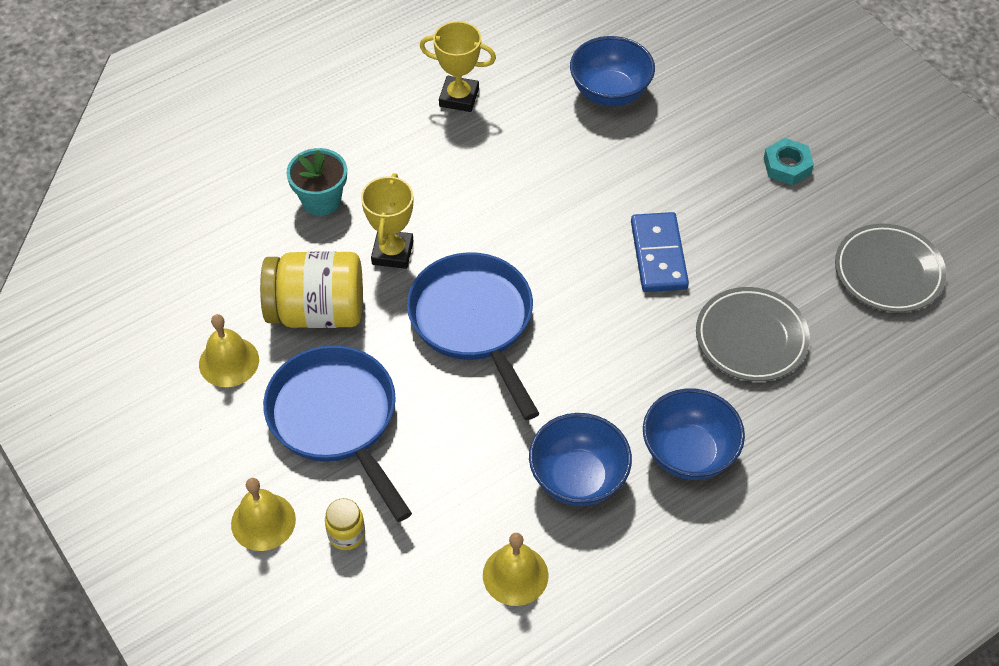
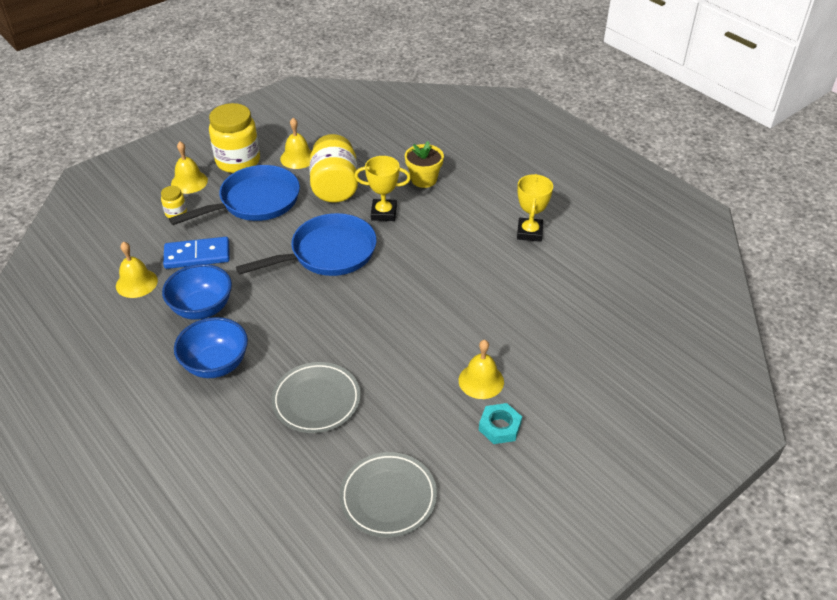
camera: 85 degrees right, 10 degrees down
(219, 449) = (238, 161): none -> yellow jar
(321, 200) = (424, 179): turquoise flower pot -> yellow flower pot
(610, 92) = (556, 312): blue bowl -> none
(658, 255) = (394, 344): blue domino -> blue domino (197, 255)
(719, 175) = (481, 381): none -> yellow bell

